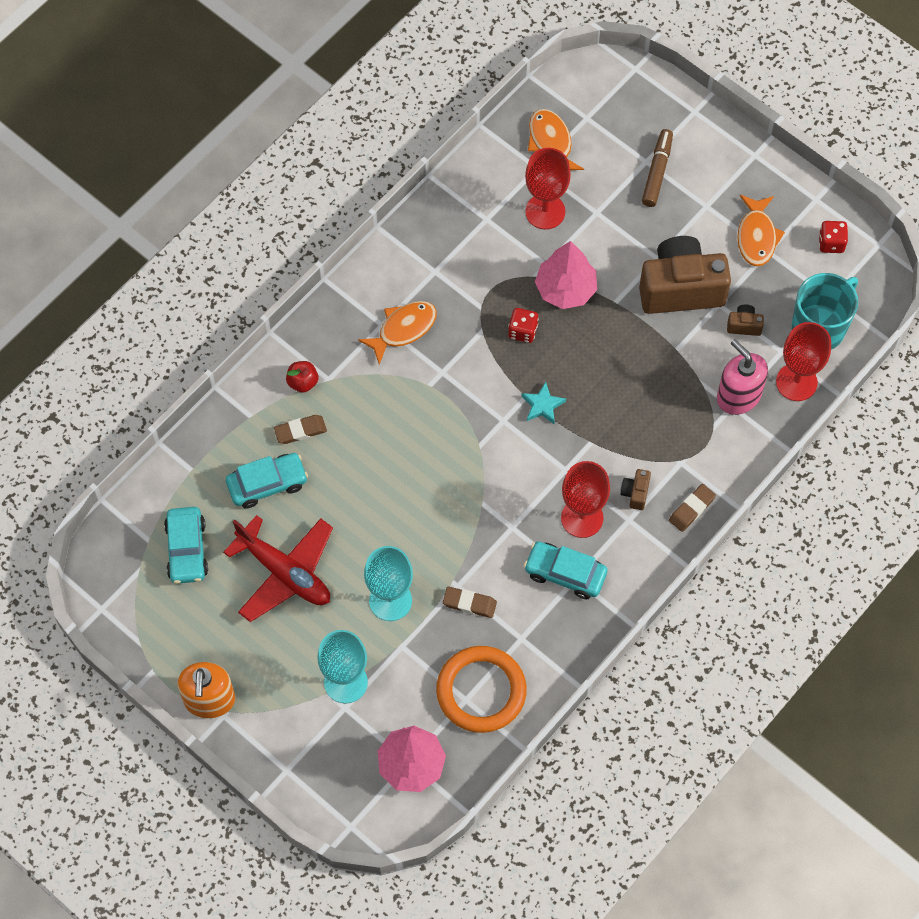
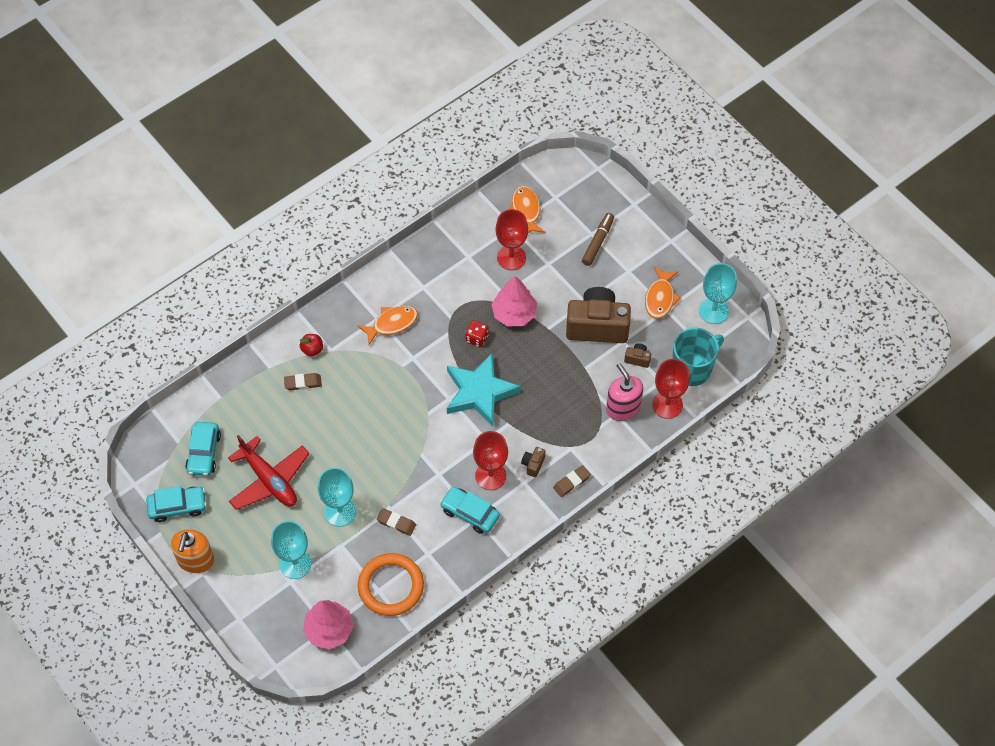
camera: 10 degrees right, 5 degrees down
(267, 484) = (271, 416): turquoise car -> turquoise car (178, 506)
(542, 405) = (479, 392): turquoise star -> turquoise star, size x2.35
(831, 243) = (713, 311): red dice -> turquoise goblet

